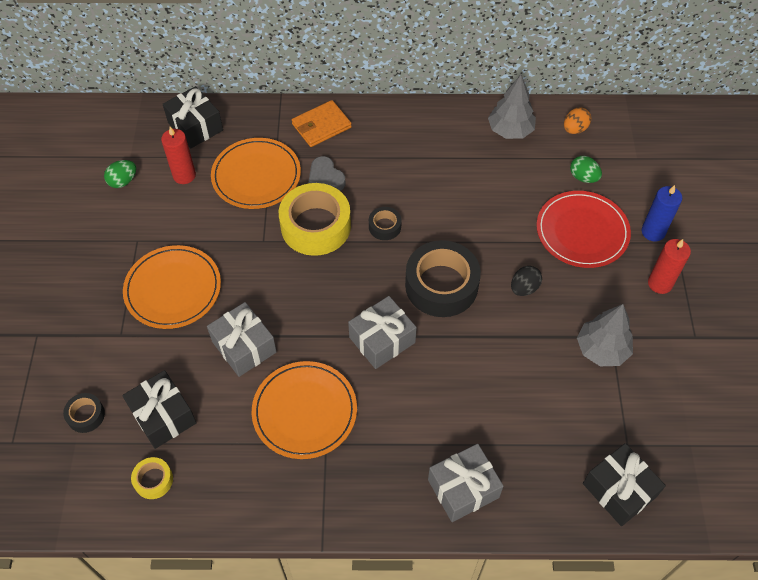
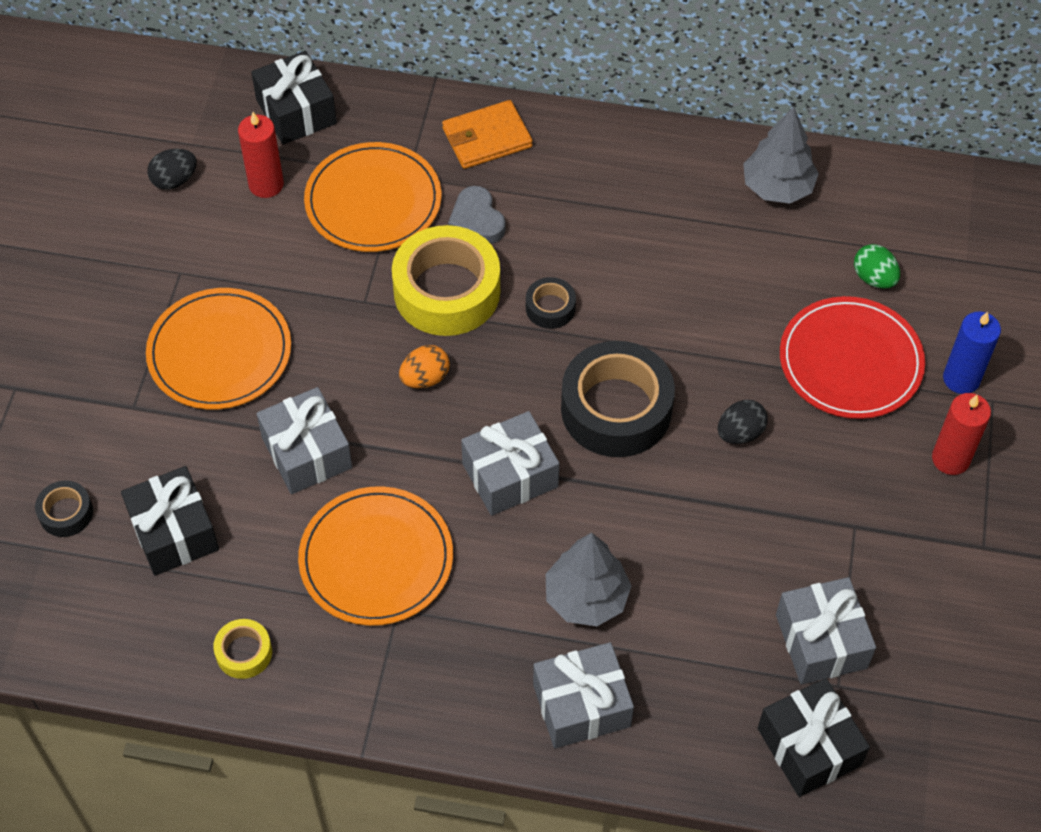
camera: 10 degrees right, 0 degrees up
(123, 181) = (174, 180): green egg -> black egg
(153, 480) = (145, 618): yellow tape -> yellow tape (244, 652)
(574, 129) = (879, 200): orange egg -> orange egg (425, 378)
(601, 349) = (835, 542): grey tree -> grey tree (586, 597)
(609, 417) = (821, 641): none -> grey gift

